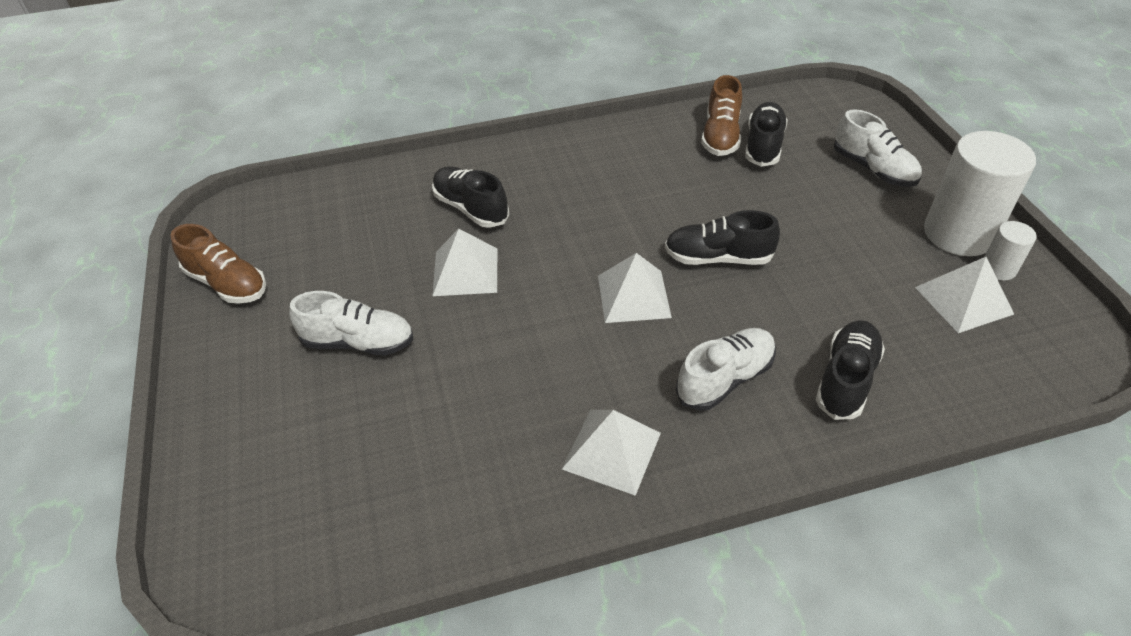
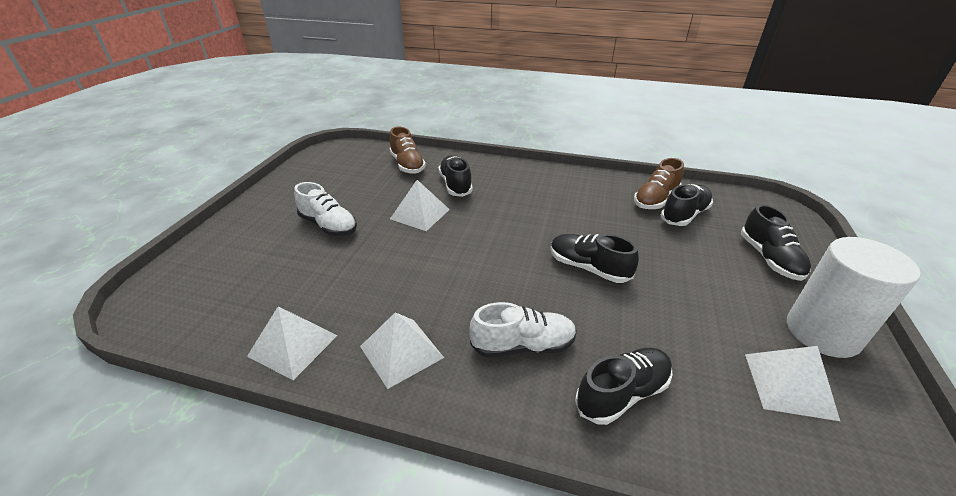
camera: 30 degrees right, 10 degrees down
(227, 283) = (302, 176): brown shoe -> brown shoe (407, 165)
(633, 296) = (507, 266): white pyramid -> white pyramid (293, 345)
(873, 169) = (769, 259): white shoe -> black shoe
(998, 269) = (847, 376): white cylinder -> none

